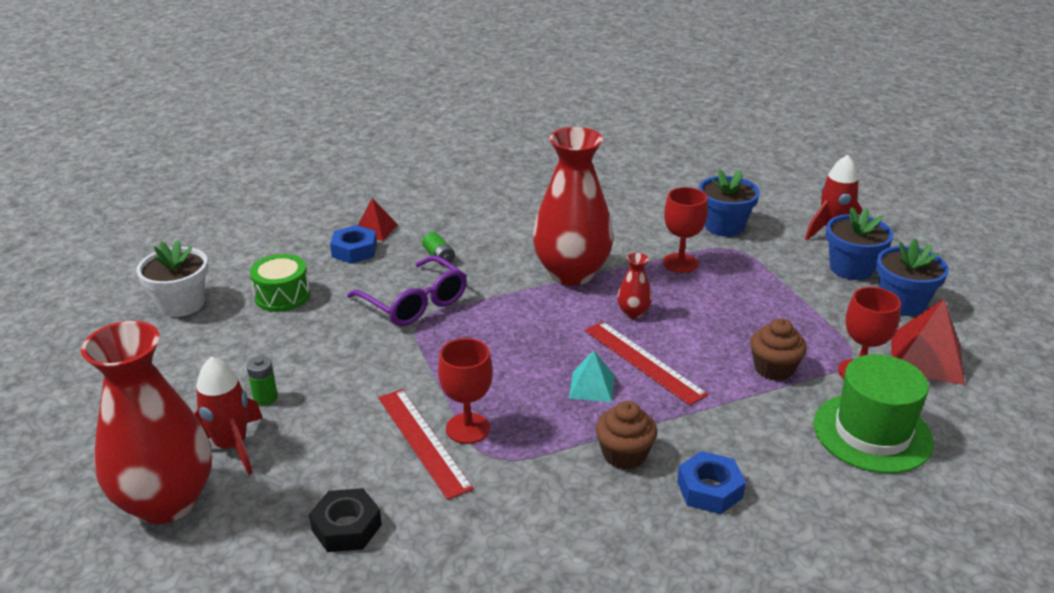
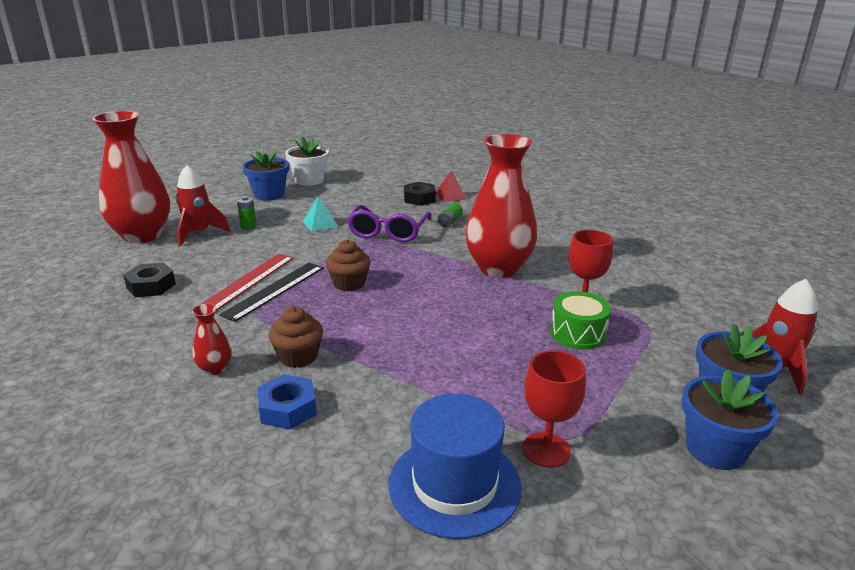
camera: 55 degrees right, 5 degrees down
(282, 296) = (347, 198): green drum -> green drum (578, 333)
(354, 250) = (419, 198): blue nut -> black nut
(468, 428) = (274, 290): red goblet -> black ruler
(592, 386) = (367, 319): turquoise pyramid -> turquoise pyramid (320, 224)
(633, 313) = (482, 307): red vase -> red vase (215, 368)
(643, 361) = (423, 330): red ruler -> none
(724, 226) = (674, 308): blue flower pot -> blue flower pot (269, 195)
(774, 368) = (490, 396): brown cupcake -> brown cupcake (349, 283)
(872, 433) = (454, 485): green hat -> blue hat
(926, 358) = (634, 494): red pyramid -> none

